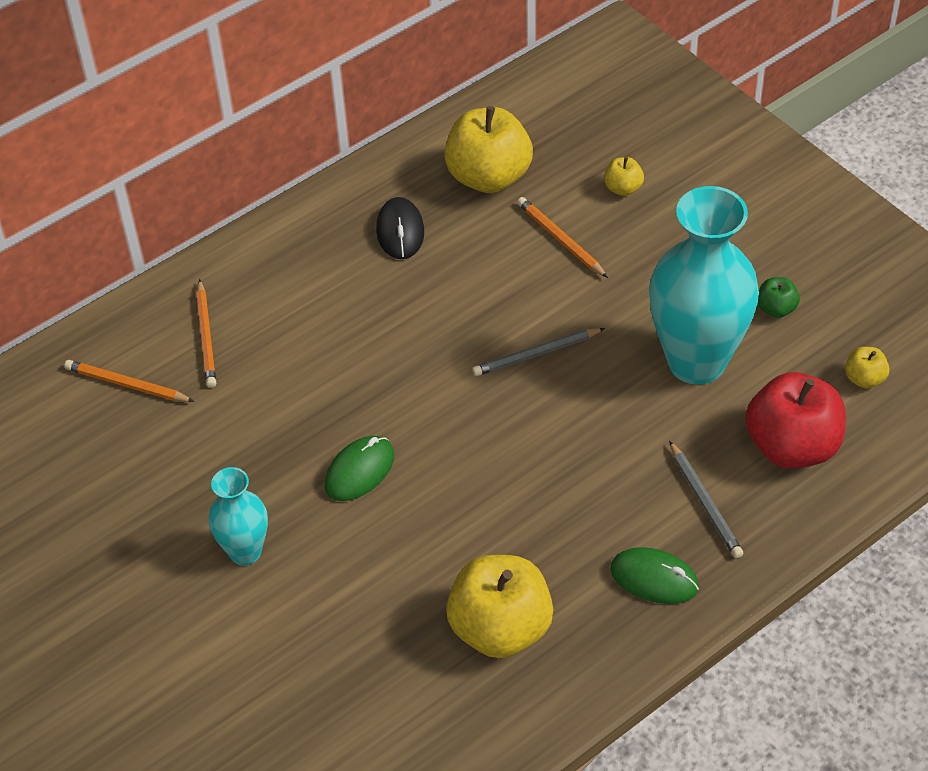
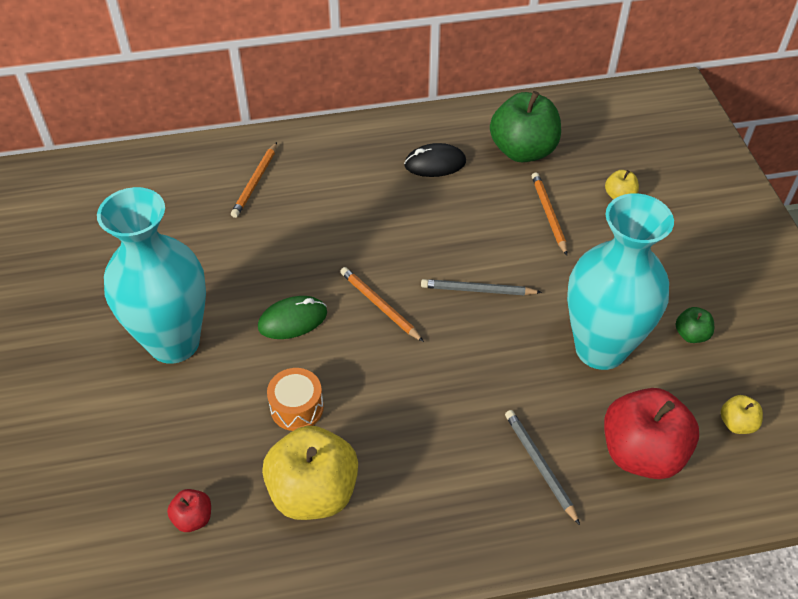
camera: 25 degrees right, 0 degrees up
(127, 385) = (182, 192): orange pencil -> orange pencil (380, 305)
(245, 552) = (174, 342): turquoise vase -> turquoise vase, size x1.93
(396, 710) = (193, 518): none -> red apple
(400, 231) = (435, 163): black mouse -> black mouse turned 60 degrees clockwise
(427, 557) = (297, 407): none -> orange drum
(489, 177) = (523, 151): yellow apple -> green apple
(654, 578) = (460, 510): green mouse -> none
(704, 502) = (540, 466): grey pencil -> grey pencil turned 150 degrees clockwise

